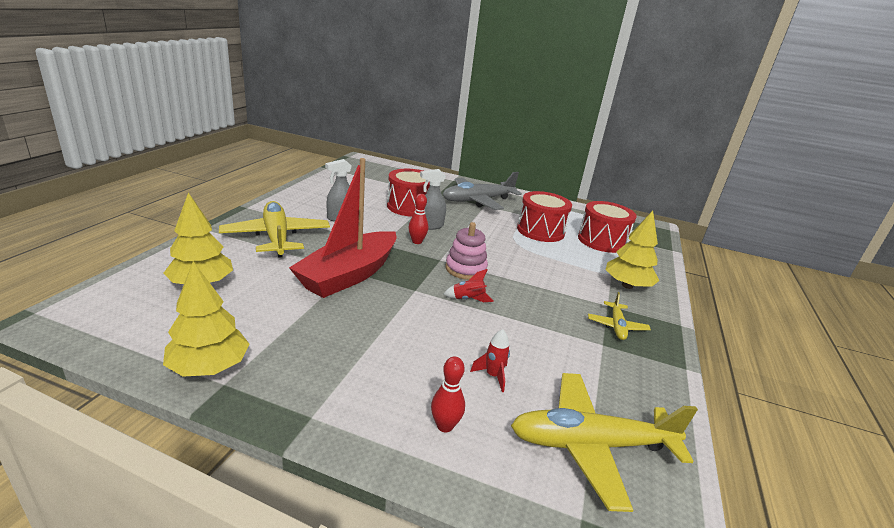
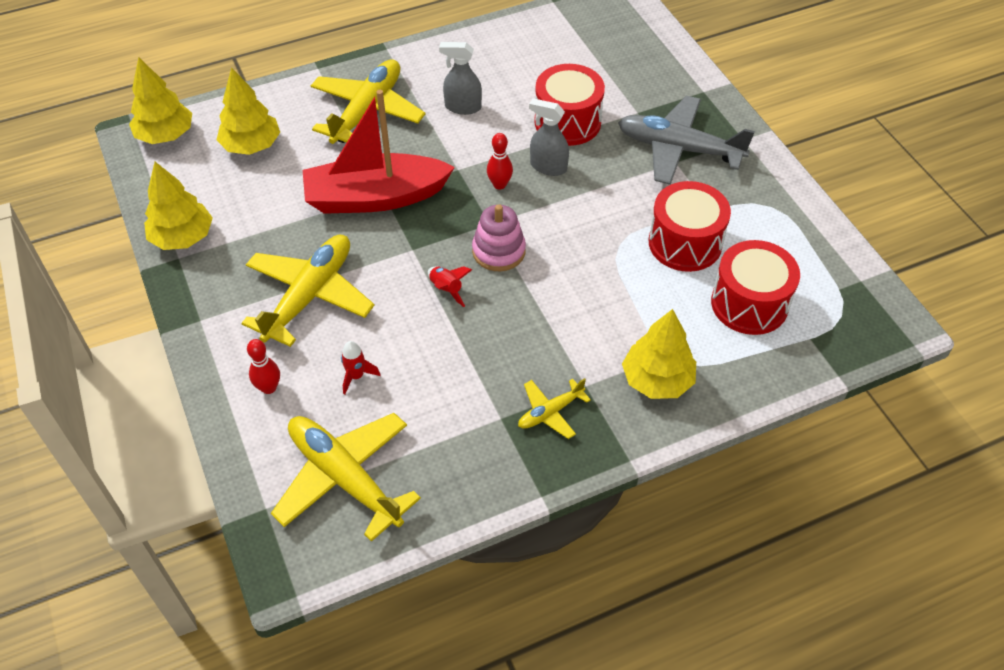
camera: 50 degrees right, 25 degrees up
(95, 308) = (165, 135): none -> yellow tree
(385, 348) = (310, 295): none -> yellow plane

